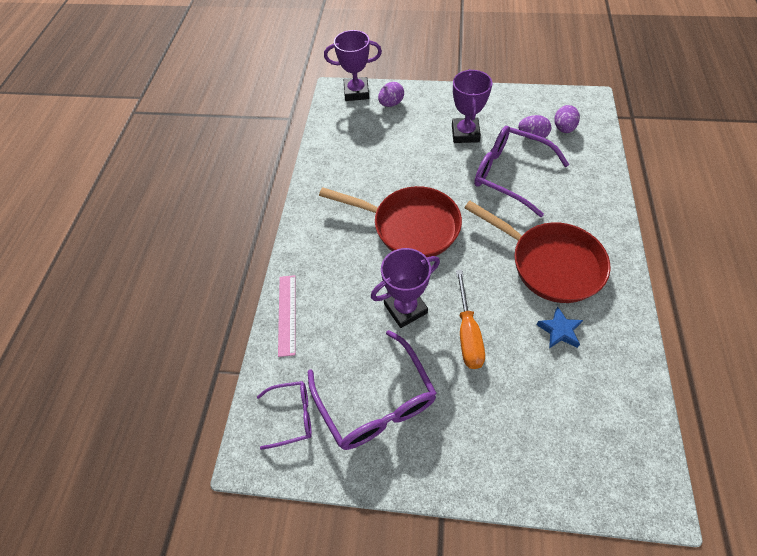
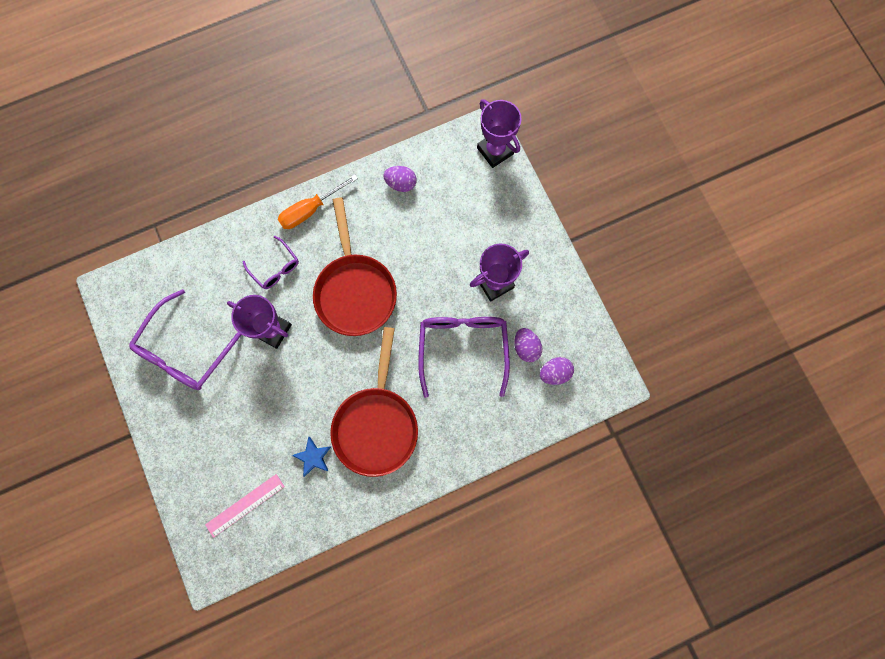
camera: 55 degrees right, 20 degrees up
(287, 314) = (221, 244): pink ruler -> pink ruler (245, 505)
(292, 415) = (147, 299): purple glasses -> purple glasses (275, 268)
(391, 104) = (497, 193): purple egg -> purple egg (401, 183)
(467, 333) = (275, 388): orange screwdriver -> orange screwdriver (310, 210)

